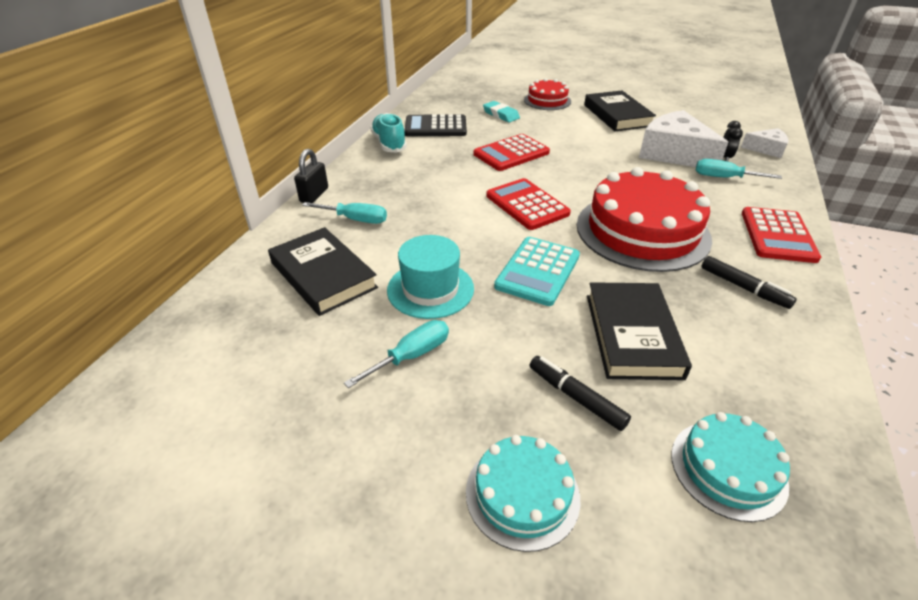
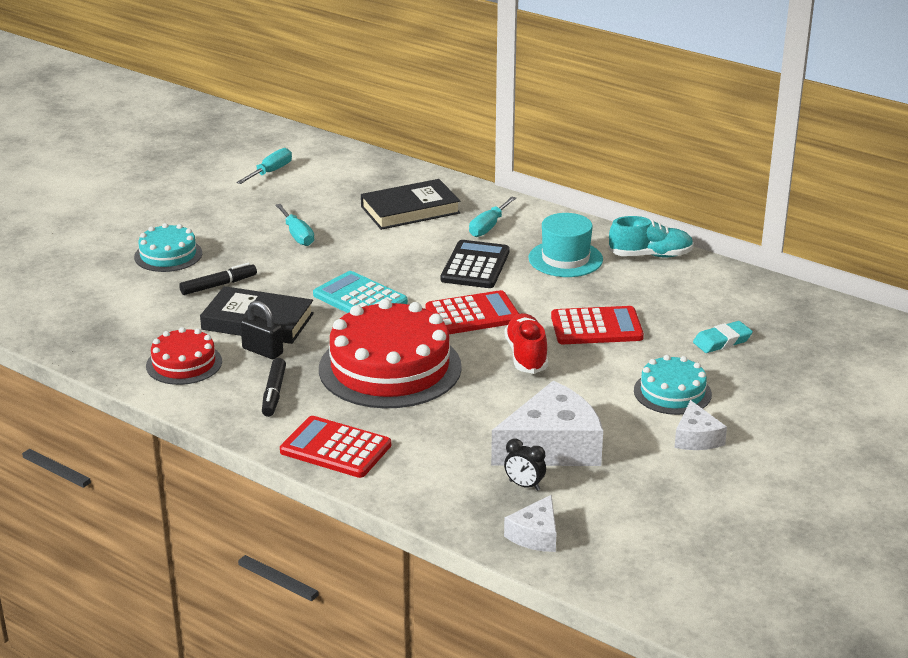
camera: 105 degrees right, 10 degrees down
(314, 195) = (544, 210): black padlock -> black padlock (262, 351)
(430, 289) = (365, 249): turquoise hat -> turquoise hat (565, 259)
(435, 127) = (691, 289): black calculator -> black calculator (475, 266)
(511, 153) = (596, 327): red calculator -> red calculator turned 105 degrees clockwise
(547, 100) = (770, 390): red cake -> red cake (184, 363)
(571, 174) = (526, 355): none -> red shoe
(617, 115) = (696, 438): black book -> white cheese
(724, 177) = (471, 463): turquoise screwdriver -> turquoise screwdriver (271, 172)
(728, 468) = (129, 321): turquoise cake -> turquoise cake (672, 392)
(743, 287) = (274, 393): black marker -> black marker turned 60 degrees counterclockwise

